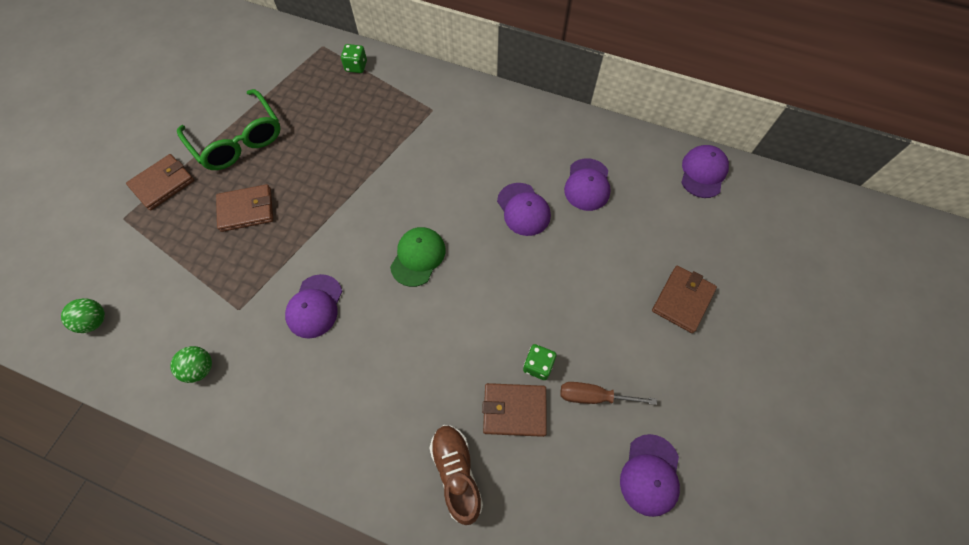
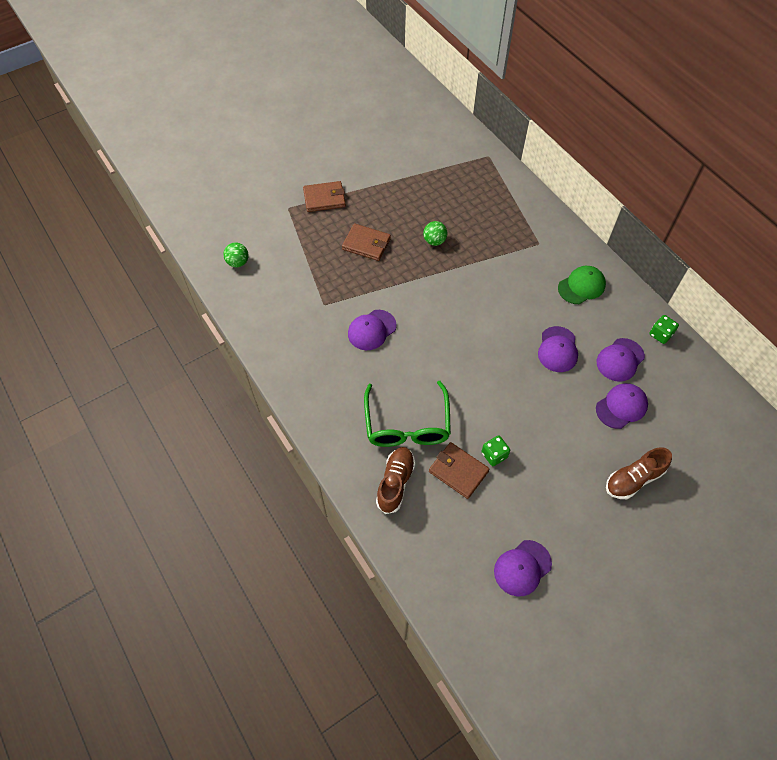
camera: 35 degrees right, 5 degrees down
(200, 368) = (281, 326): green ball -> green ball (434, 241)
(238, 140) = (389, 194): green glasses -> green glasses (407, 424)
(356, 66) = (503, 183): green dice -> green dice (660, 334)
(418, 257) = (459, 338): green cap -> green cap (581, 286)
(594, 396) = (519, 498): brown screwdriver -> none
(683, 300) = (633, 479): brown wallet -> brown shoe
(703, 172) = (723, 403): purple cap -> purple cap (621, 407)

